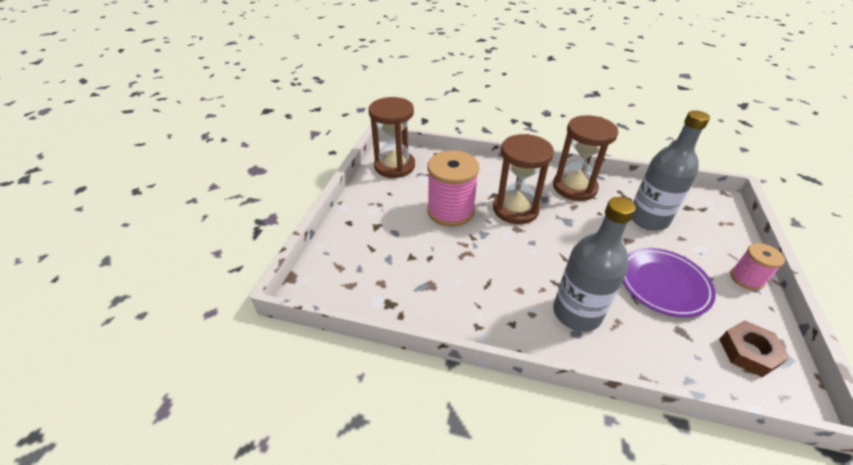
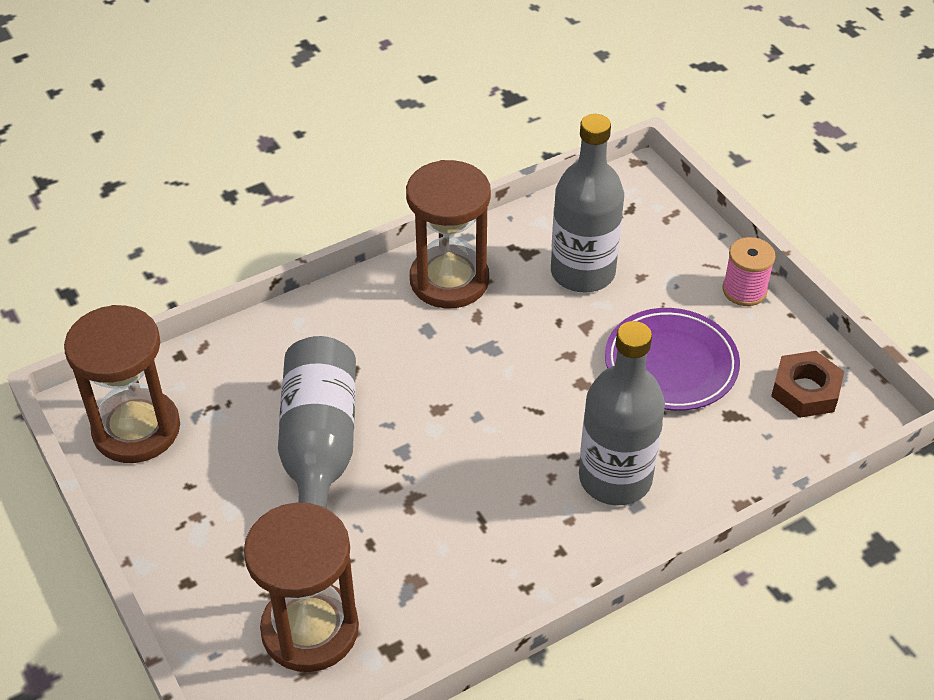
camera: 45 degrees left, 5 degrees up
(450, 211) = (319, 447): pink spool -> grey bottle
(515, 209) = (405, 377): brown hourglass -> brown hourglass (310, 629)

